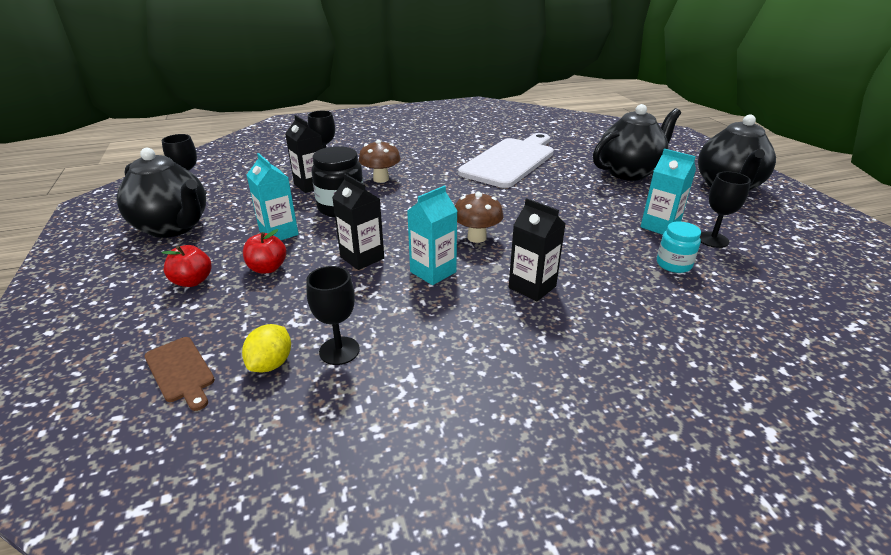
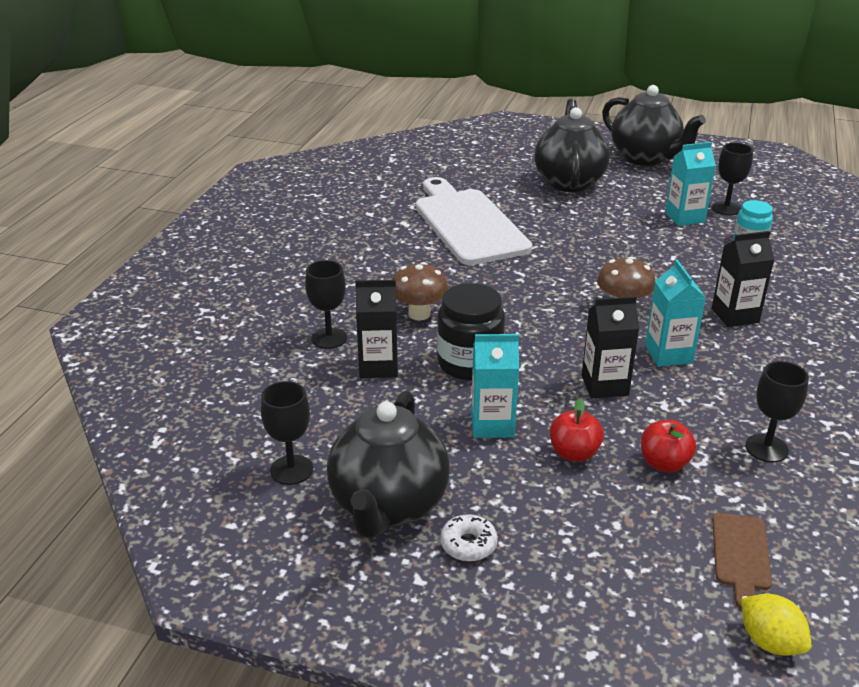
camera: 55 degrees left, 0 degrees up
(147, 260) = (468, 544): none -> white donut
(173, 227) = (388, 506): black teapot -> black teapot turned 120 degrees clockwise
(181, 371) = (741, 555): brown cutting board -> brown cutting board turned 105 degrees clockwise
(192, 281) = (558, 515): red apple -> red apple (664, 463)
(271, 364) = (762, 493): yellow lemon -> yellow lemon (769, 642)

